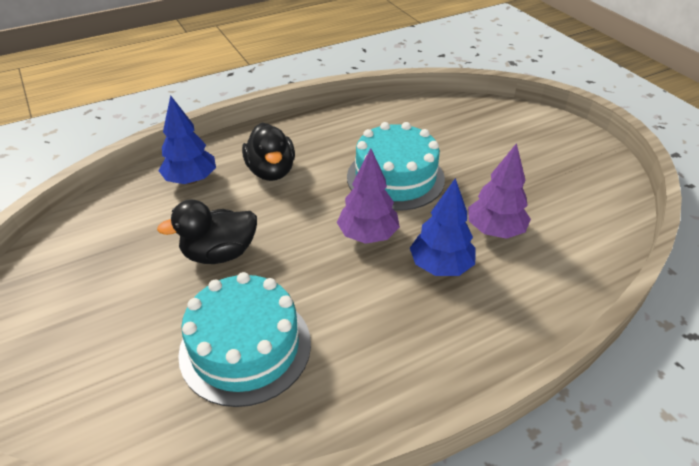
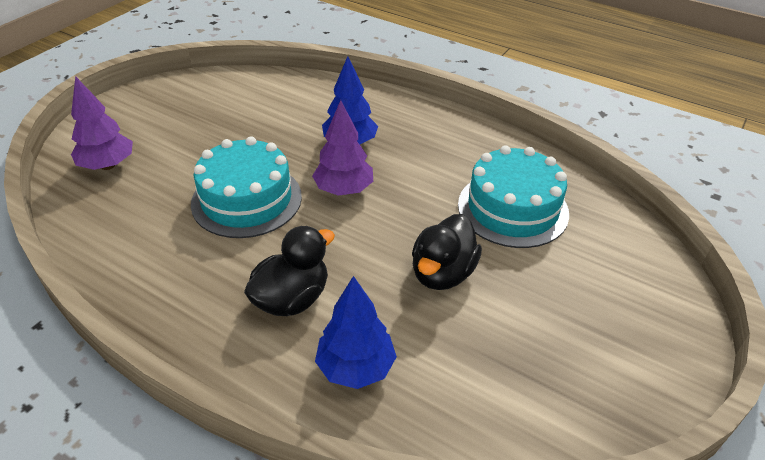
camera: 120 degrees left, 0 degrees up
(219, 253) = (442, 273): black duck -> black duck turned 75 degrees clockwise
(495, 230) = (287, 127): purple tree -> purple tree (108, 165)

